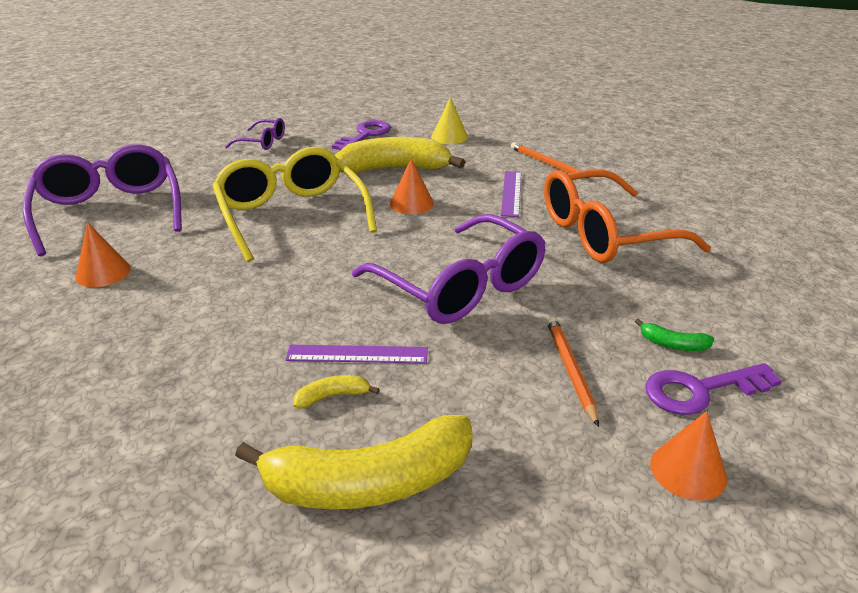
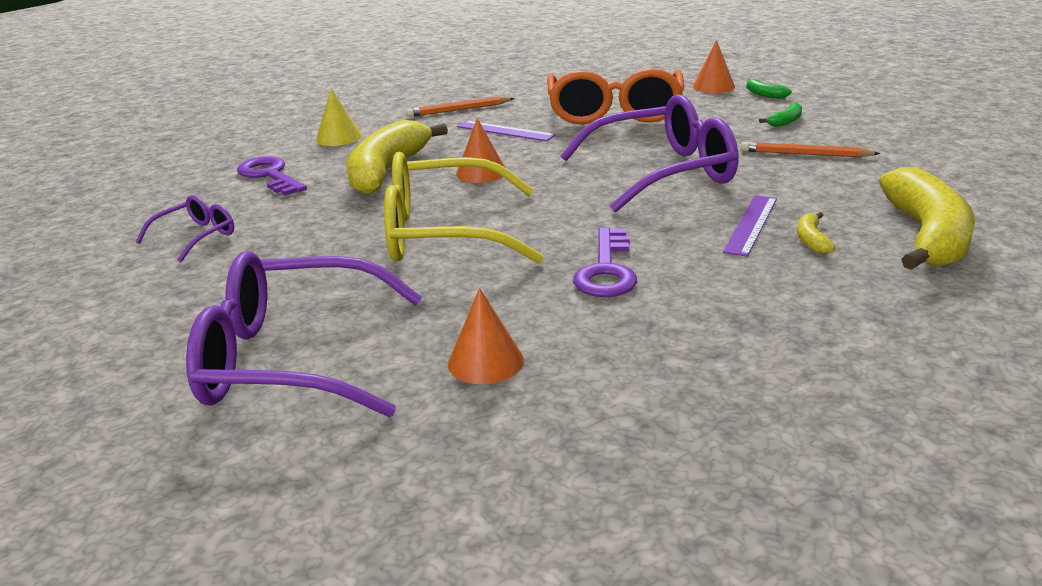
camera: 65 degrees left, 5 degrees down
(688, 470) = (923, 142): orange cone -> orange cone (713, 86)
(700, 390) = (842, 124): purple key -> purple key (606, 270)
(759, 317) = (764, 94): none -> green banana

